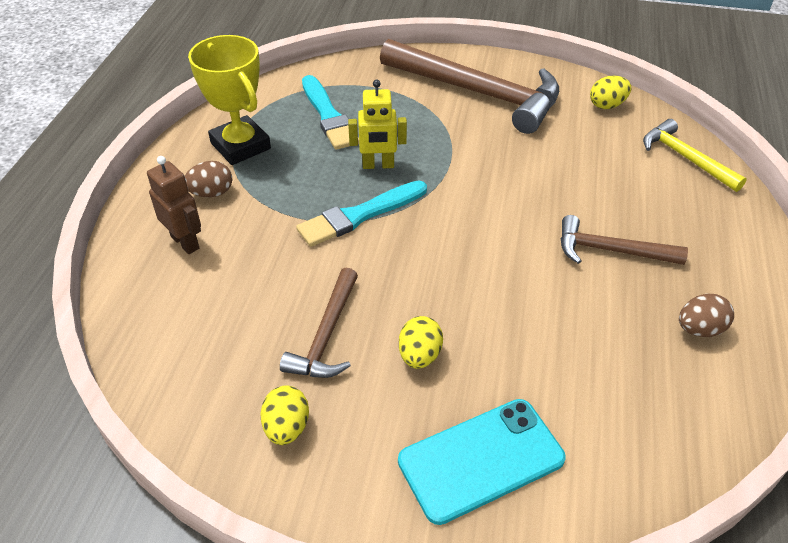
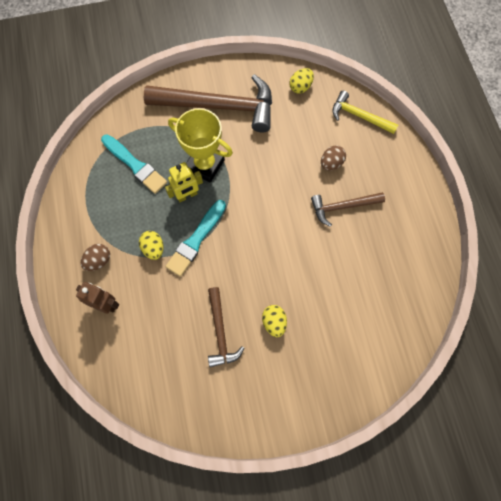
camera: 25 degrees left, 25 degrees up
(240, 146) = (94, 214): yellow trophy -> yellow trophy (205, 165)
(287, 427) = (229, 396): yellow egg -> yellow egg (153, 248)
(481, 460) = (329, 369): turquoise phone -> none
(699, 329) = (403, 242): brown egg -> brown egg (331, 163)

